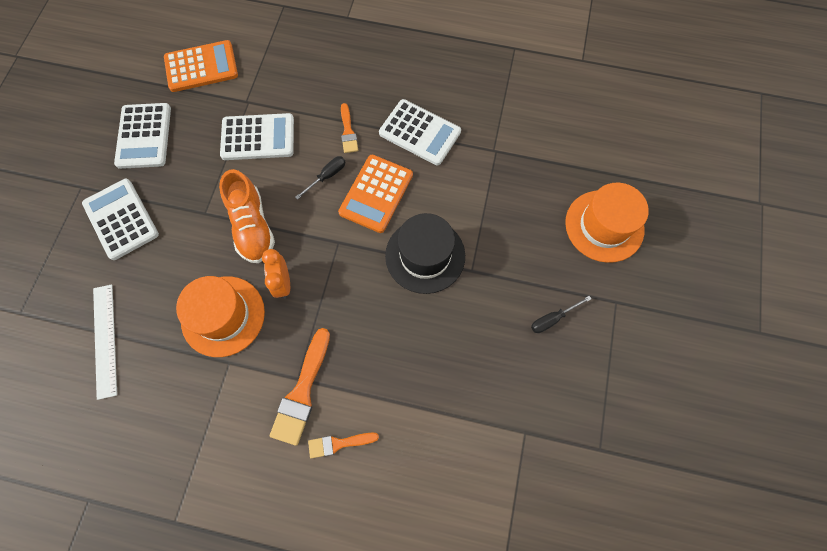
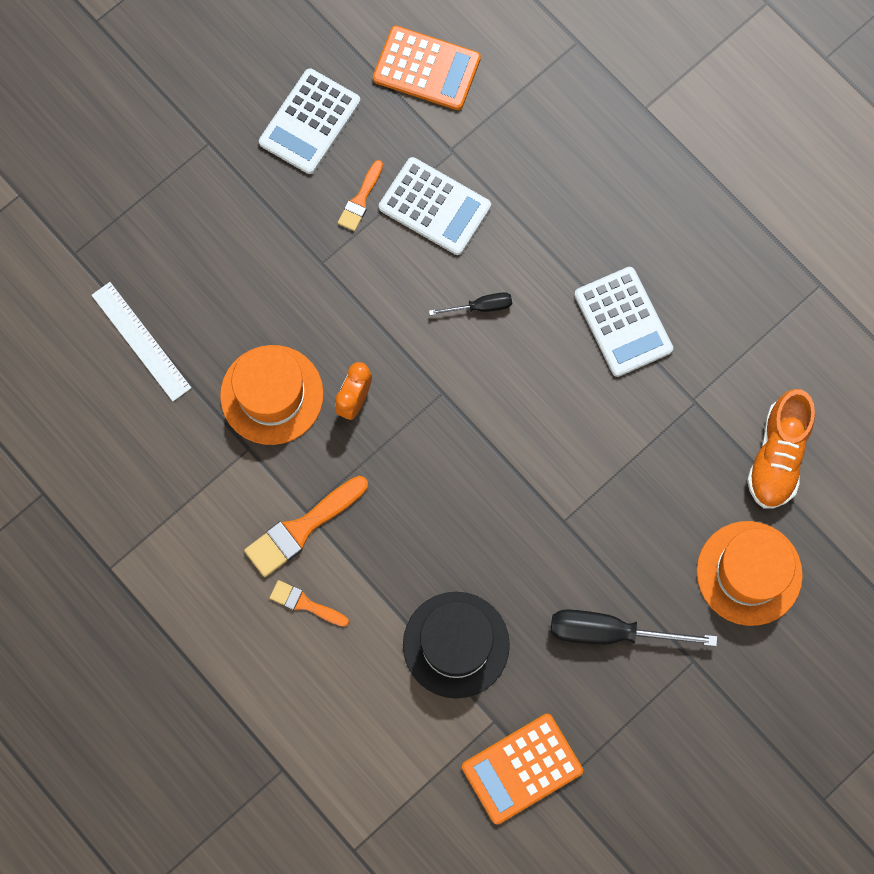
camera: 35 degrees right, 5 degrees up
(105, 340) = (141, 341): white ruler -> white ruler turned 60 degrees counterclockwise
(121, 219) = (229, 212): white calculator -> none
(252, 226) = (362, 313): orange shoe -> orange shoe (777, 456)
(348, 131) = (541, 266): orange brush -> orange brush (360, 199)
(376, 194) = (521, 364): orange calculator -> orange calculator (522, 768)
(425, 255) = (525, 472): black hat -> black hat (456, 644)
(552, 319) = (610, 632): black screwdriver -> black screwdriver, size x1.89

